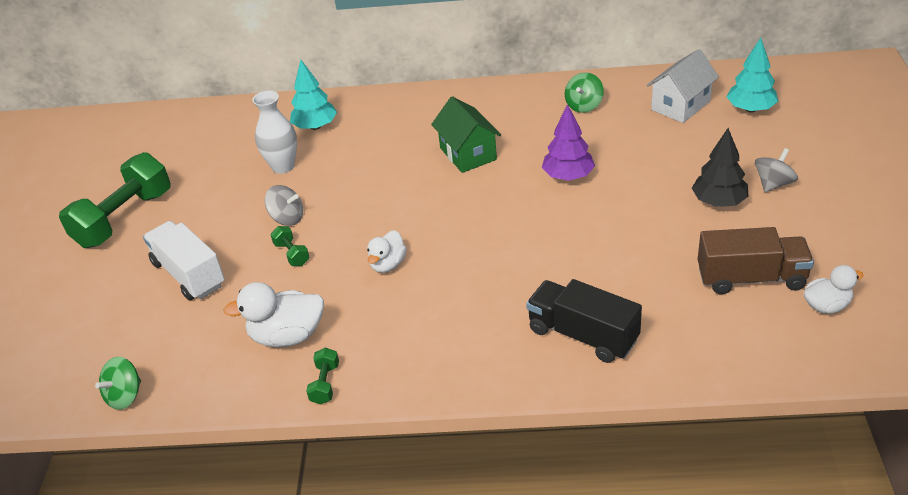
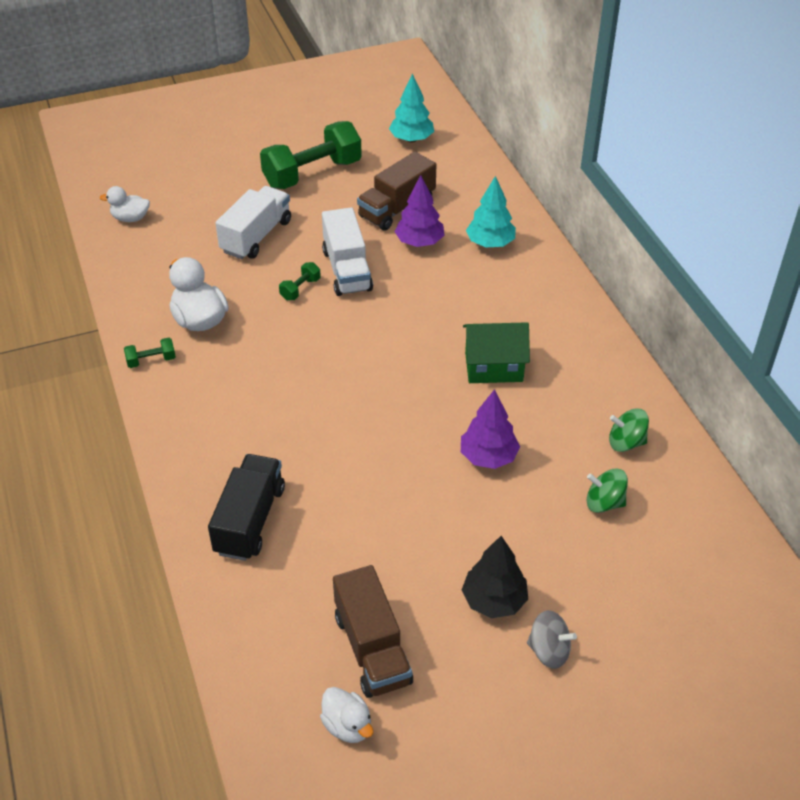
camera: 65 degrees right, 5 degrees up
(124, 219) = (312, 173): green dumbbell -> green dumbbell turned 45 degrees counterclockwise
(125, 396) = (116, 253): green spinning top -> green spinning top (604, 503)
(225, 172) = (397, 208): none -> brown truck
(283, 166) = (419, 242): white vase -> purple tree
(287, 218) = (347, 270): grey spinning top -> white truck
(388, 264) = (306, 356): white duck -> white duck (130, 218)
(468, 154) = (493, 367): green house -> green house turned 45 degrees clockwise
(680, 105) = (670, 534): white house -> none
(750, 109) = (697, 608): turquoise tree -> turquoise tree (411, 139)

